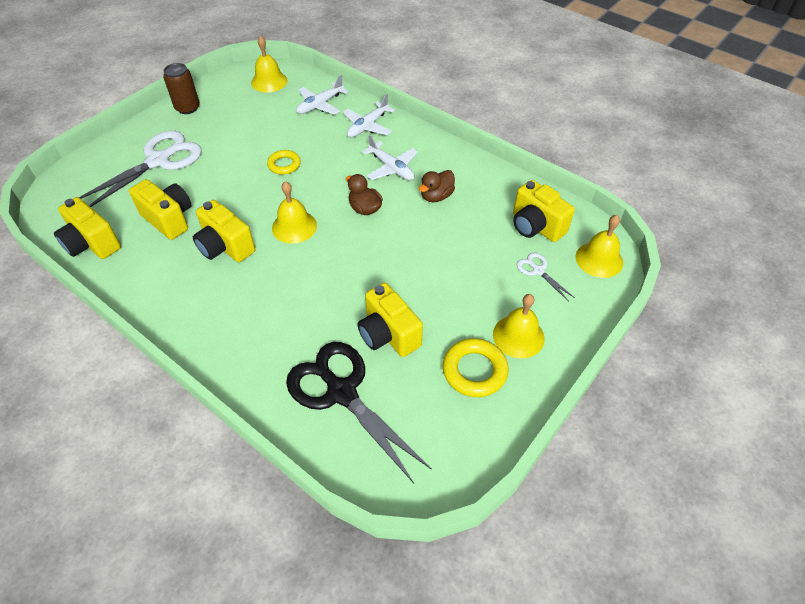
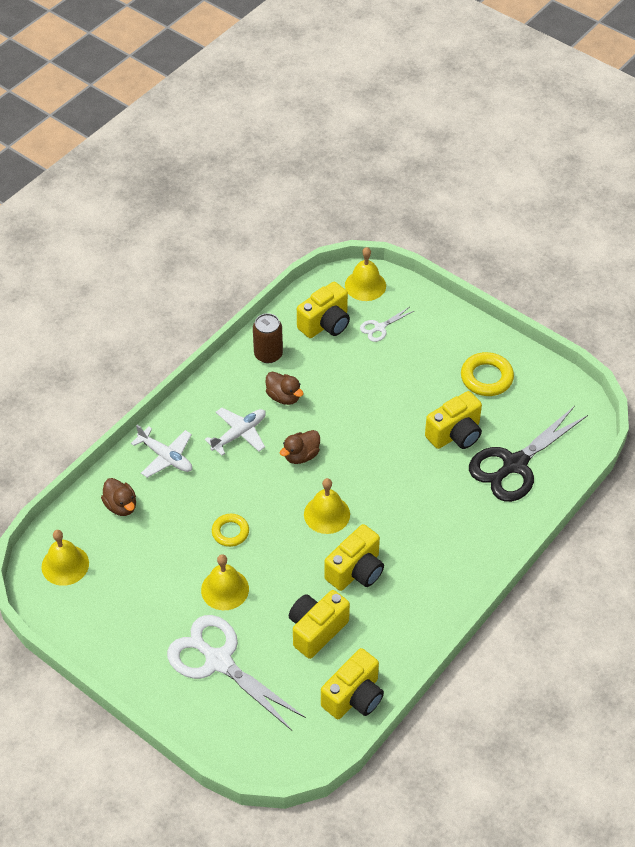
camera: 90 degrees left, 0 degrees up
(187, 108) = (114, 649): brown can -> brown can (268, 354)
(320, 105) = (121, 506): white plane -> brown duck
(518, 336) = (451, 347): yellow bell -> yellow bell (225, 589)

